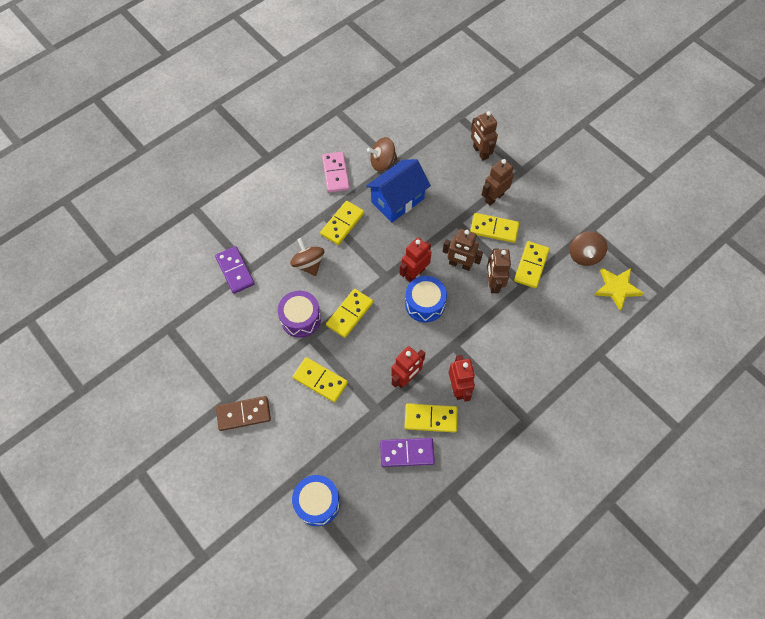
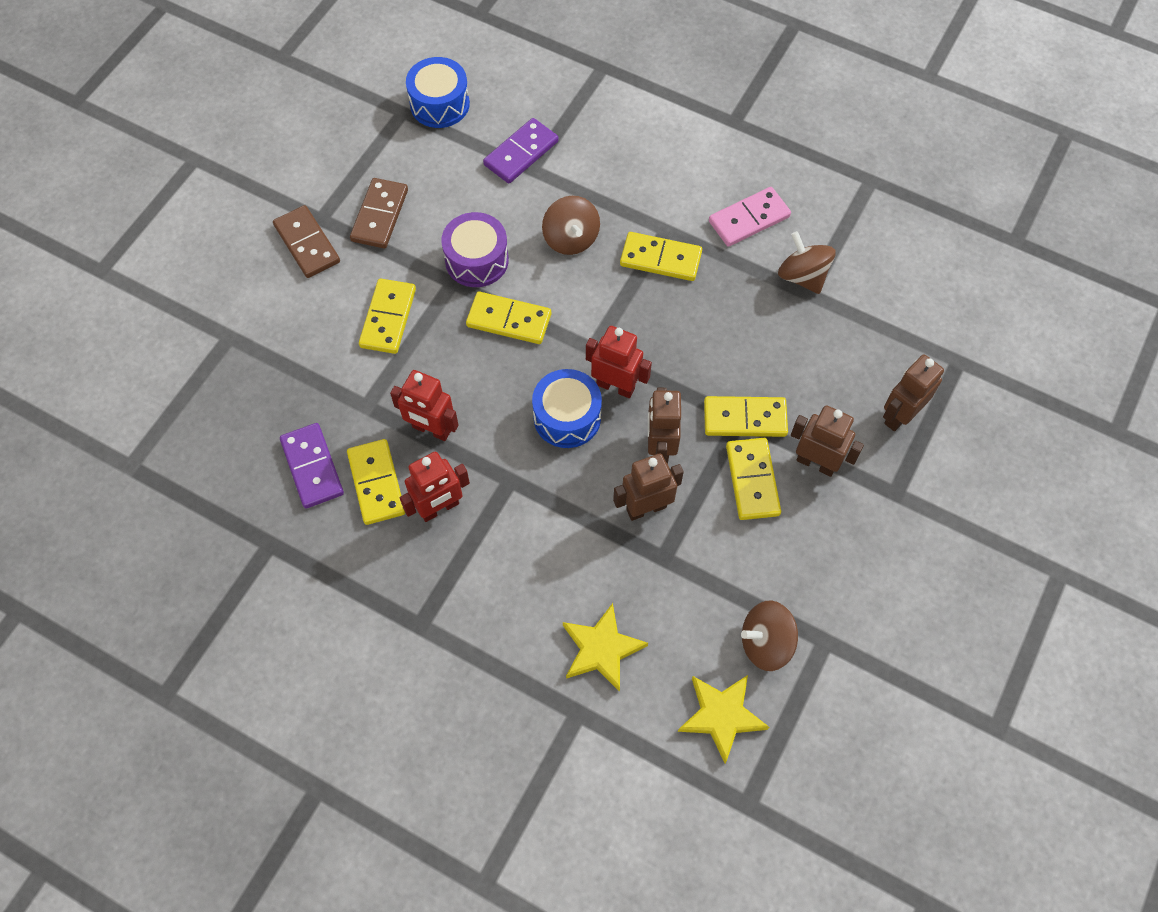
camera: 70 degrees right, 0 degrees up
(242, 364) = (379, 215): none -> brown domino
(308, 264) = (571, 239): brown spinning top -> brown spinning top turned 120 degrees clockwise
(317, 502) = (207, 376): blue drum -> blue drum (439, 104)
(397, 200) = (740, 320): blue house -> none
(531, 265) = (706, 558): yellow domino -> yellow domino (745, 418)
(566, 331) = (601, 649): none -> yellow star

